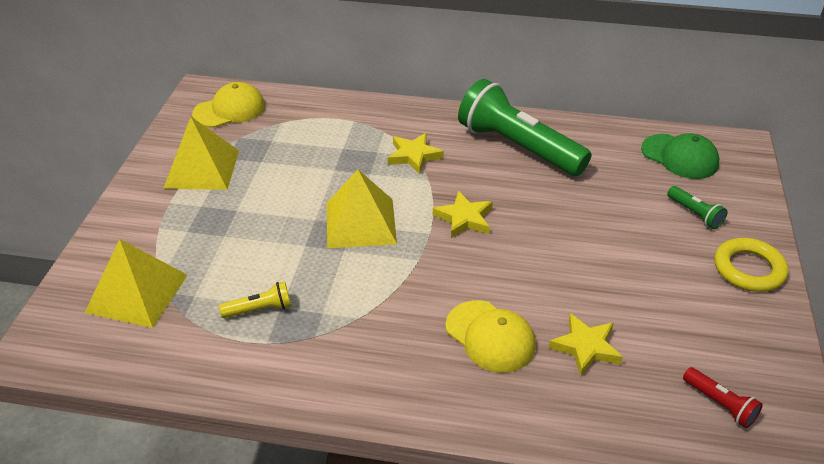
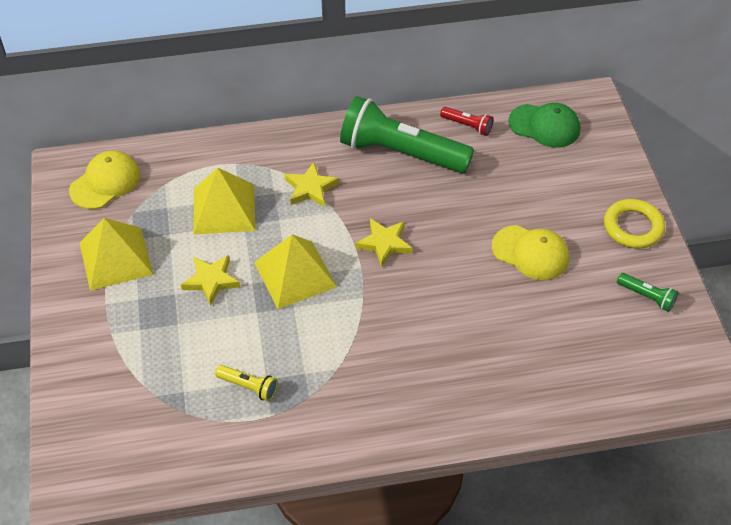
camera: 20 degrees left, 10 degrees up
(137, 293) = (130, 405): yellow pyramid -> yellow pyramid (224, 209)
(259, 309) = (248, 386): yellow flashlight -> yellow flashlight turned 60 degrees clockwise
(490, 336) = (452, 352): yellow cap -> yellow cap (530, 253)
(586, 347) = (530, 338): yellow star -> yellow star (211, 281)
(695, 214) = (575, 184): green flashlight -> green flashlight (646, 296)
(720, 404) = (645, 356): red flashlight -> red flashlight (467, 126)

